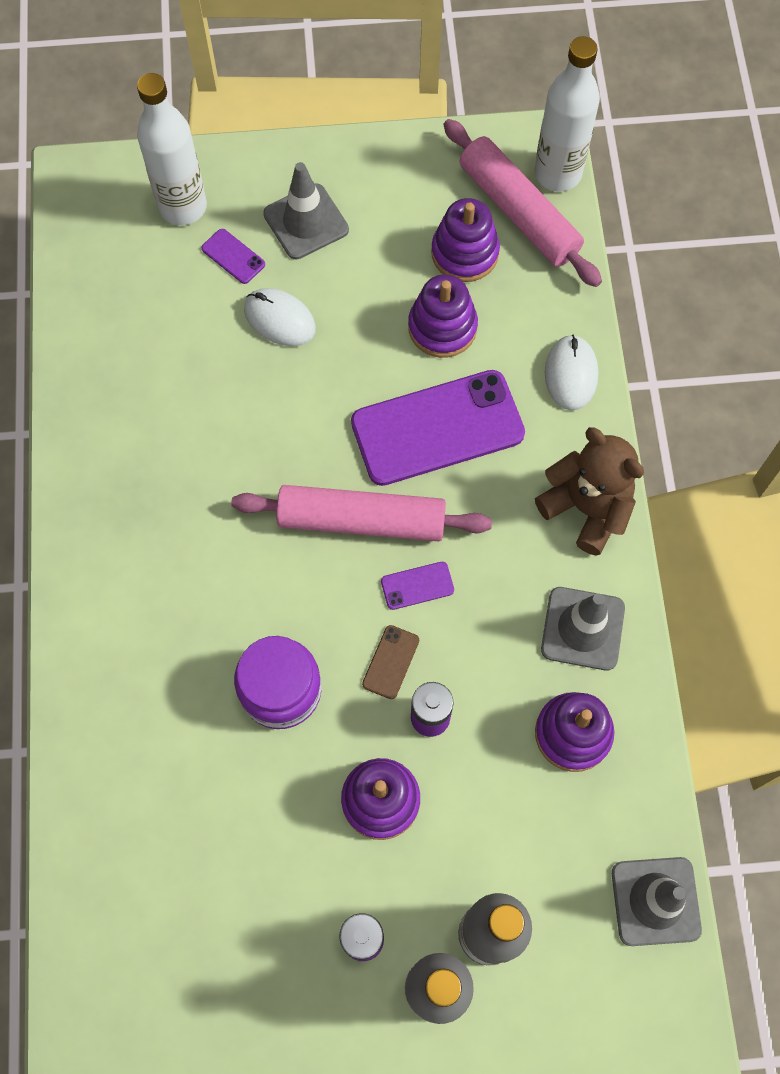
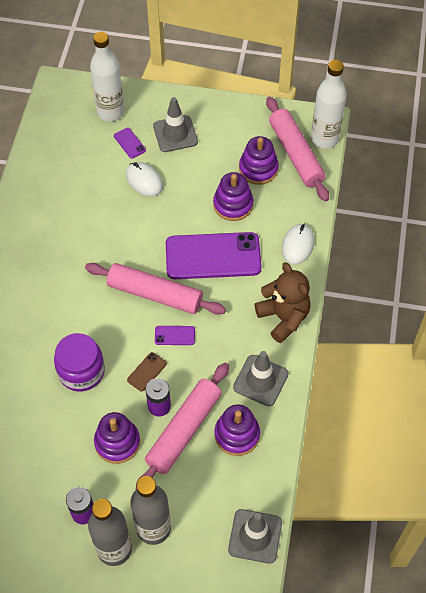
camera: 15 degrees right, 10 degrees down
(484, 749) = (184, 430): none -> pink rolling pin

